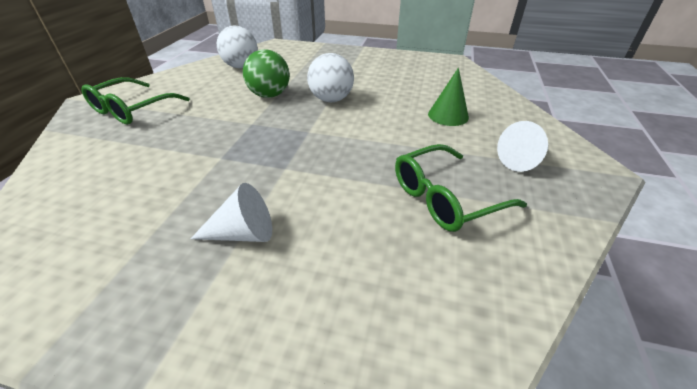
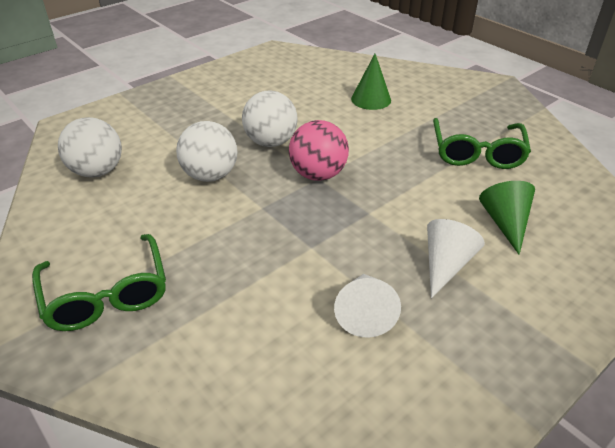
camera: 55 degrees left, 0 degrees up
(269, 95) = (210, 175): green ball -> white ball
(312, 130) = (318, 174): none -> pink ball
(342, 255) = (505, 223): none -> green cone
(523, 160) = (461, 102): white cone -> white cone (364, 312)

